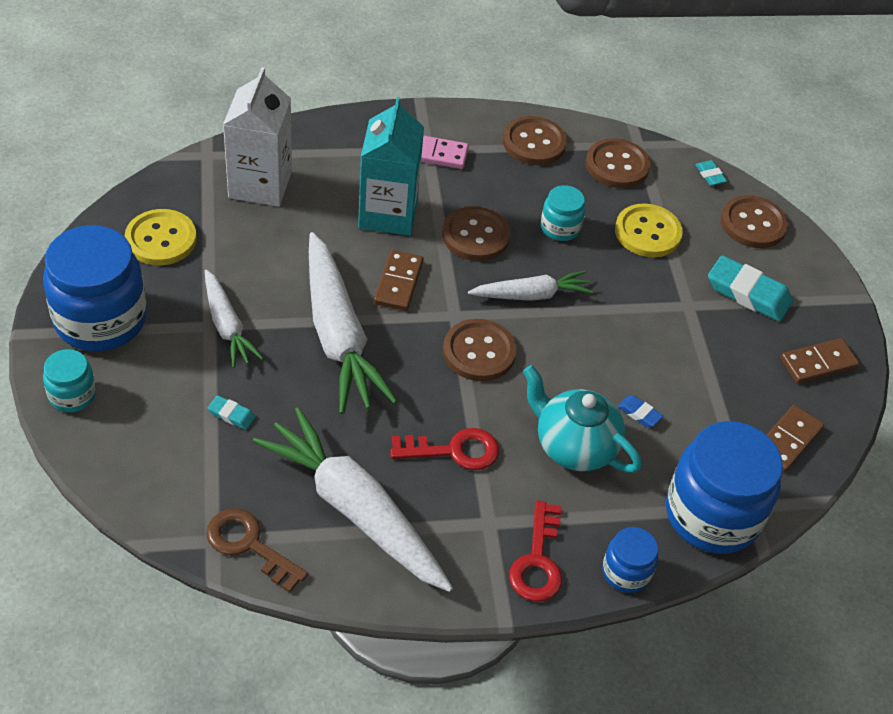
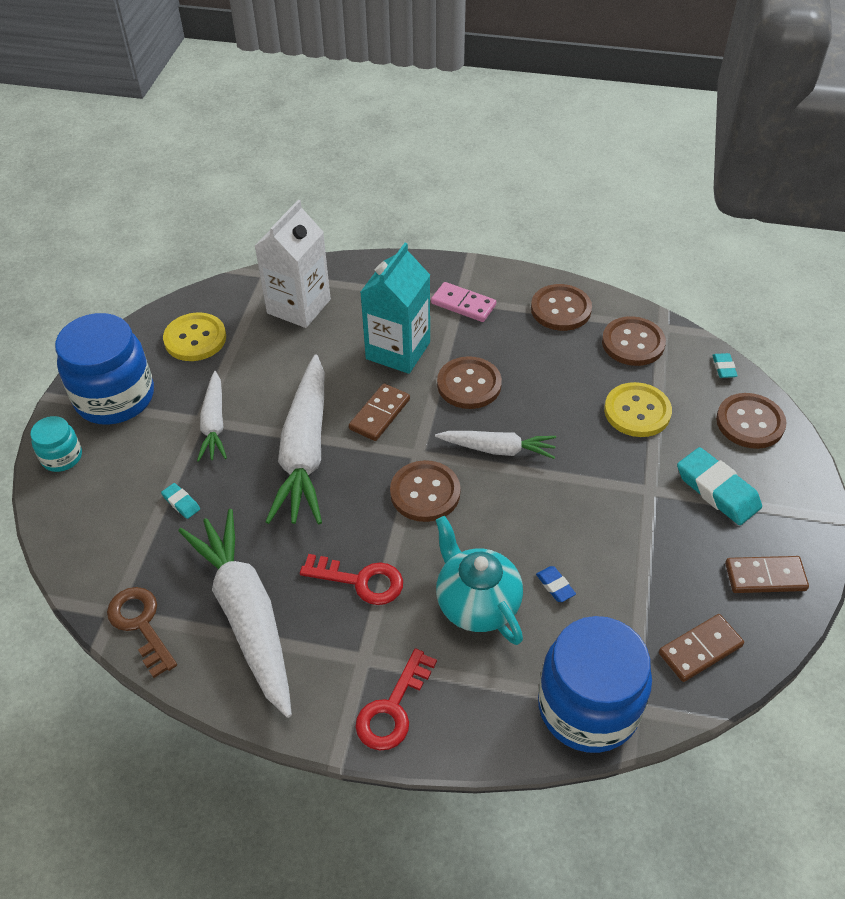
camera: 25 degrees right, 0 degrees up
(560, 228) = (552, 391): turquoise jar -> none
(626, 572) = (475, 743): blue jar -> none

